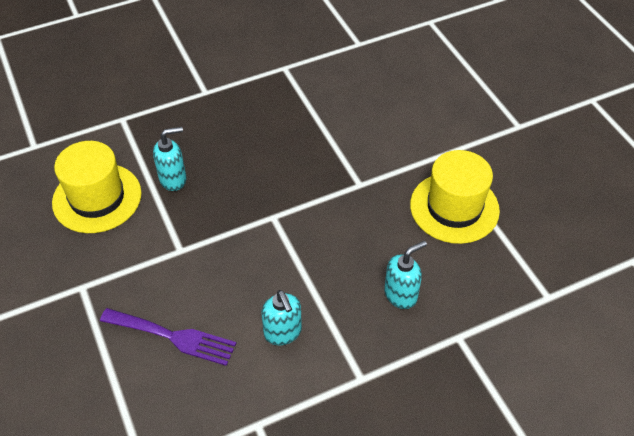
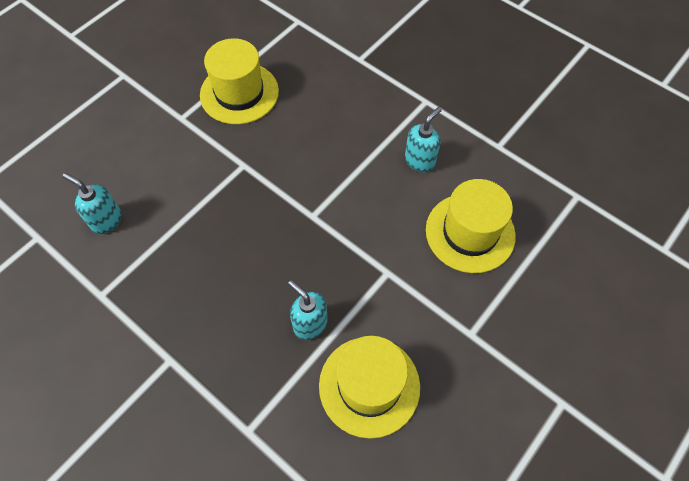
camera: 115 degrees left, 10 degrees up
(174, 337) = (470, 232): purple fork -> yellow hat
(401, 294) = (343, 101): turquoise soap dispenser -> turquoise soap dispenser (106, 220)

